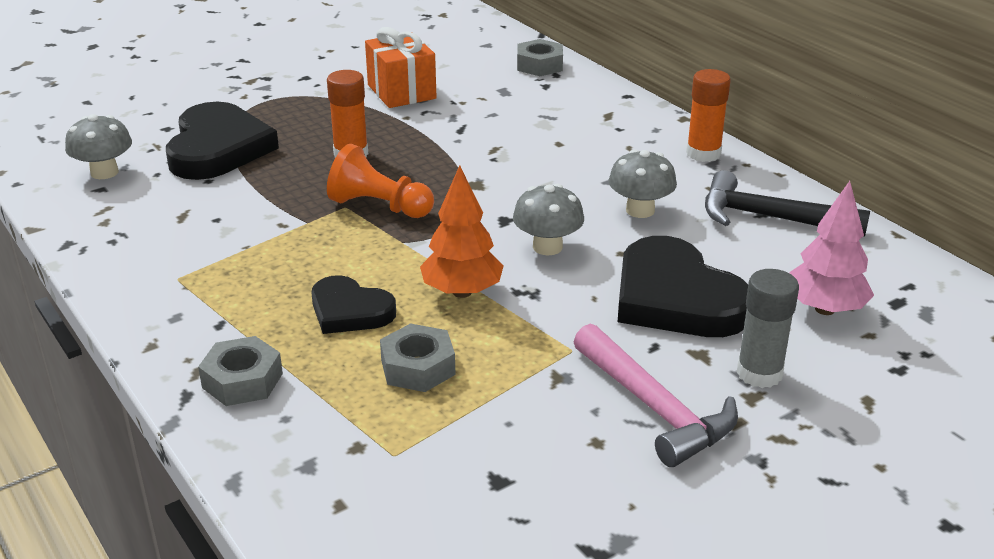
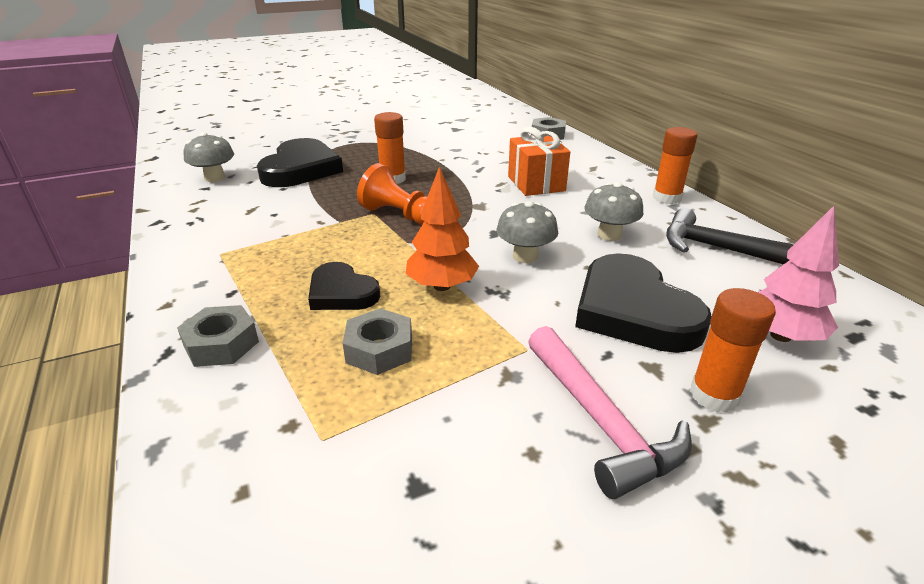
camera: 10 degrees right, 0 degrees up
(402, 92) = (444, 144): orange gift -> orange gift (536, 183)
(759, 373) = (714, 395): grey glue stick -> orange glue stick

